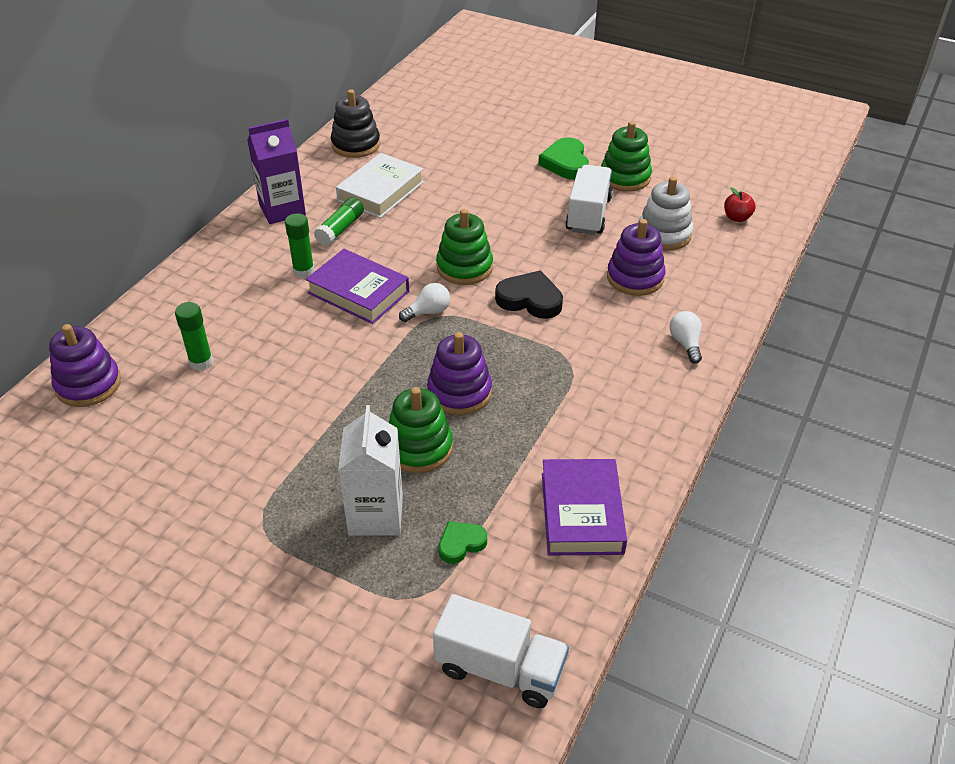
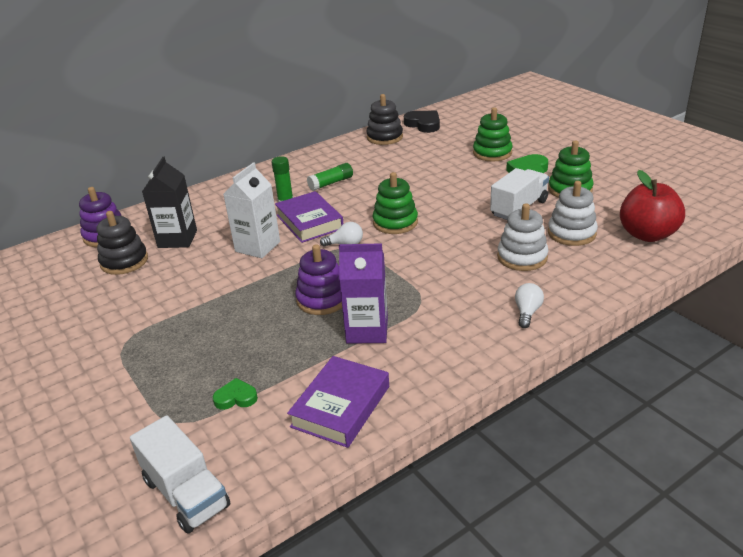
camera: 30 degrees right, 10 degrees down
(154, 415) = (124, 261): none -> black stacking toy
(201, 362) = (177, 239): green glue stick -> black carton
(282, 210) = (304, 165): purple carton -> purple carton (367, 330)
(376, 515) = (197, 360): white carton -> white carton (257, 247)
(380, 191) = (377, 166): white book -> none
(419, 448) = (263, 326): green stacking toy -> green stacking toy (492, 153)
(530, 299) = (426, 253): black heart -> black heart (423, 124)
(635, 278) = (522, 257): purple stacking toy -> white stacking toy
(737, 218) = (647, 235): red apple -> red apple, size x2.18

